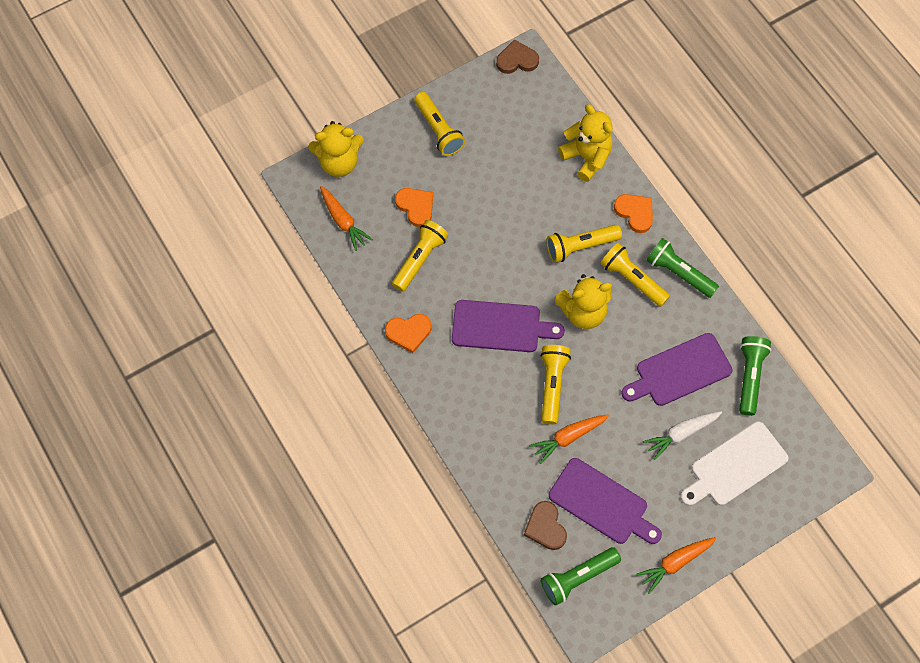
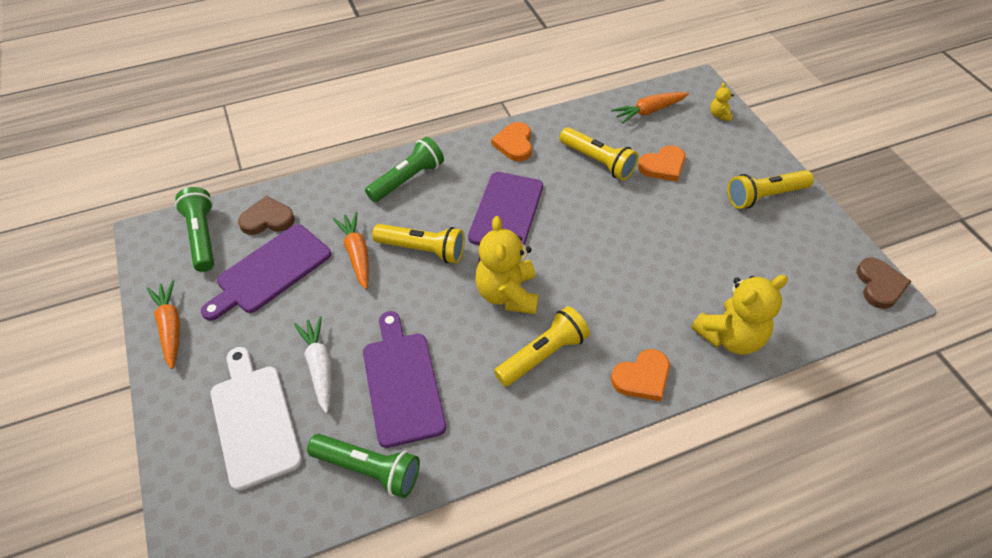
camera: 100 degrees right, 15 degrees down
(339, 162) = (719, 115): yellow teddy bear -> yellow teddy bear, size x0.44
(580, 247) = (597, 307): yellow flashlight -> none
(678, 273) = (543, 412): green flashlight -> green flashlight (407, 179)

